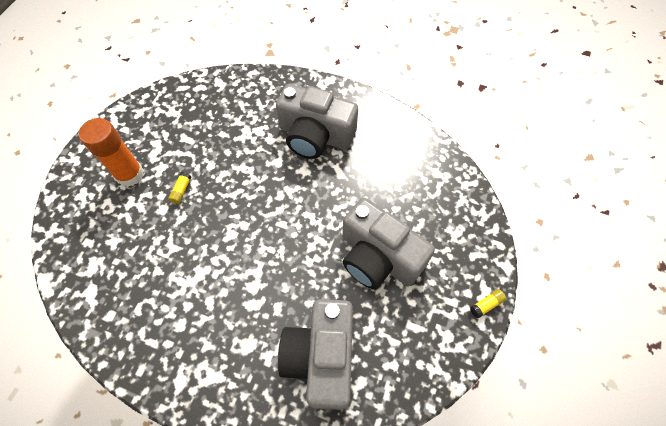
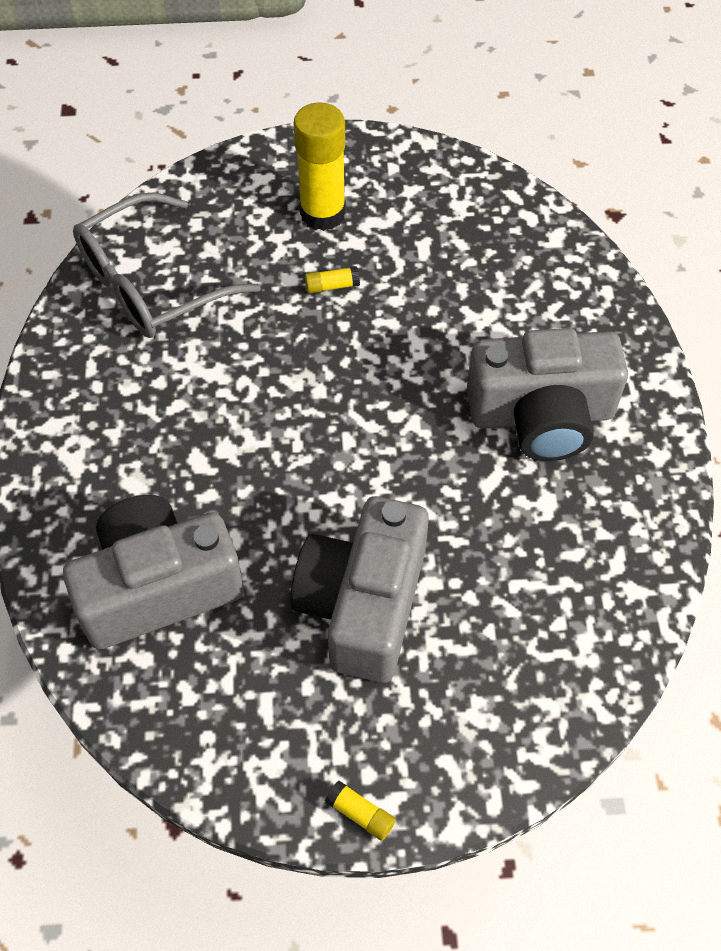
camera: 65 degrees right, 5 degrees down
(114, 284) = (151, 284): none -> grey glasses
(130, 174) = (322, 213): orange glue stick -> yellow glue stick
(315, 135) = (541, 415): grey camera -> grey camera turned 90 degrees counterclockwise

